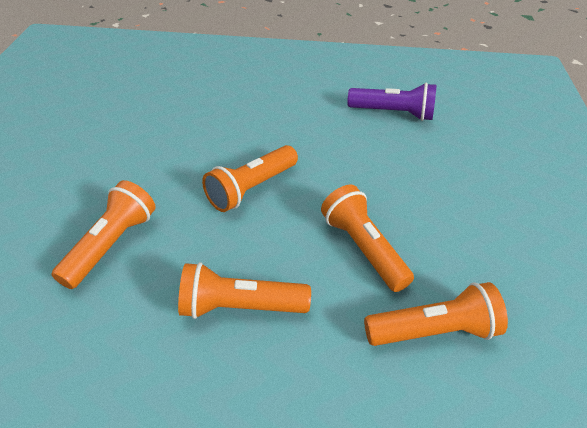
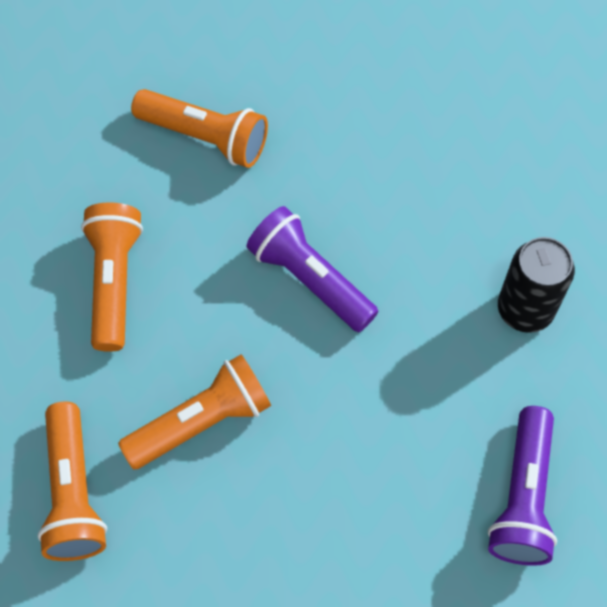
camera: 90 degrees right, 20 degrees up
(251, 189) = (310, 279): orange flashlight -> purple flashlight
(280, 104) = (525, 309): none -> black can

